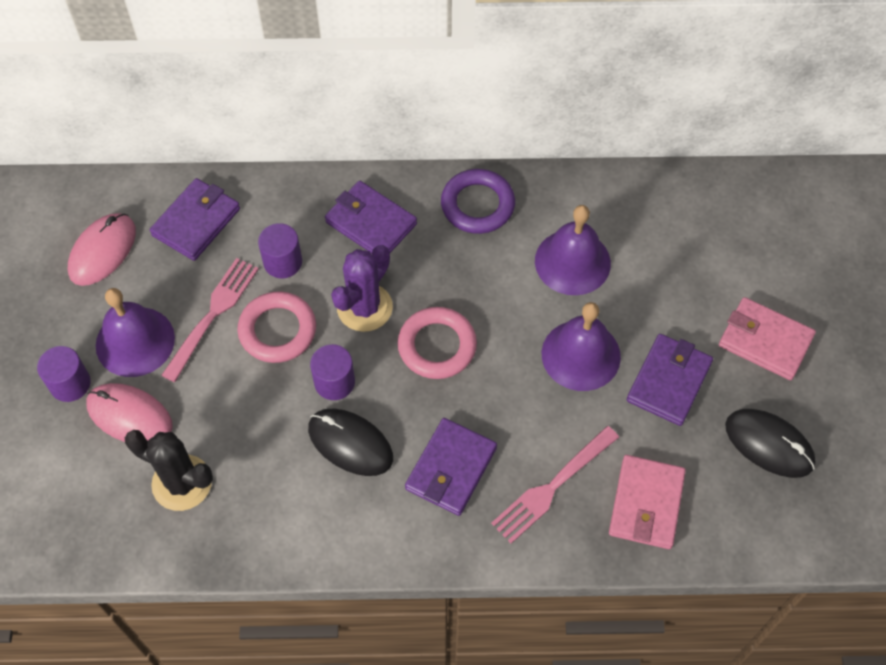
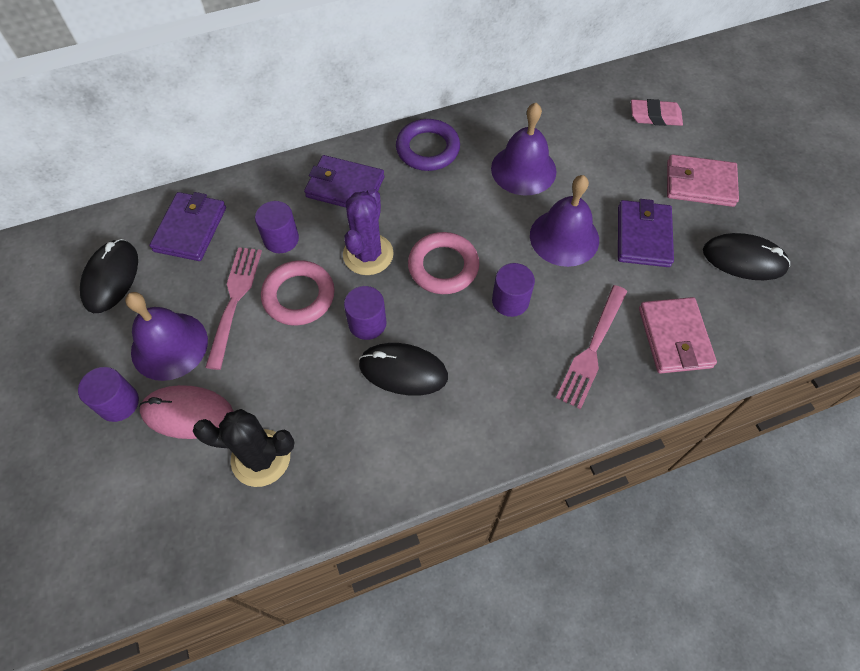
camera: 20 degrees left, 0 degrees up
(102, 251) = (111, 278): pink mouse -> black mouse
(451, 469) = (500, 363): purple wallet -> none
(490, 406) = (510, 301): none -> purple cylinder
(755, 243) = (655, 116): none -> pink eraser

